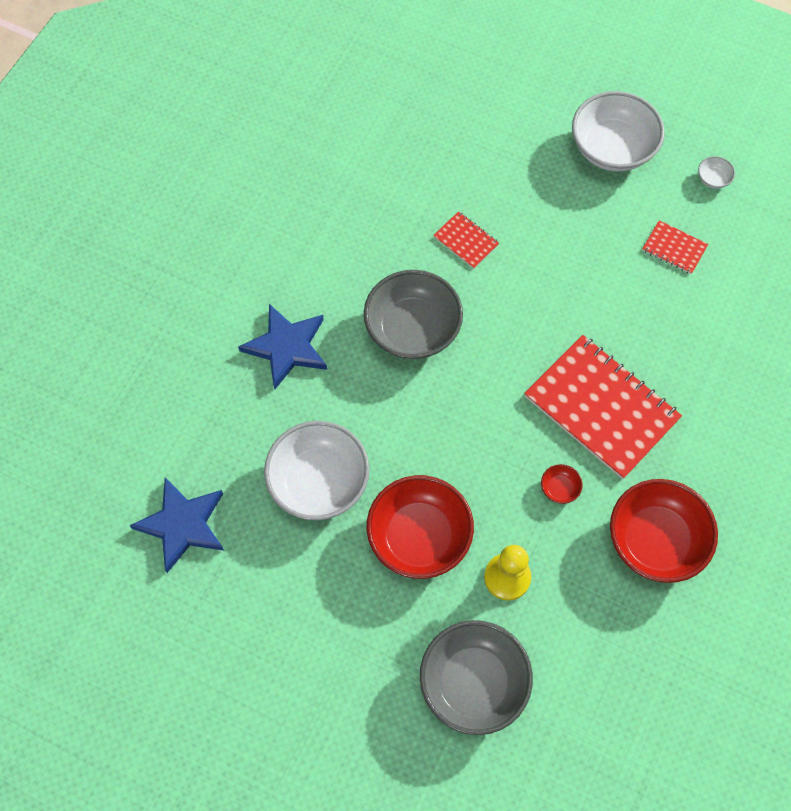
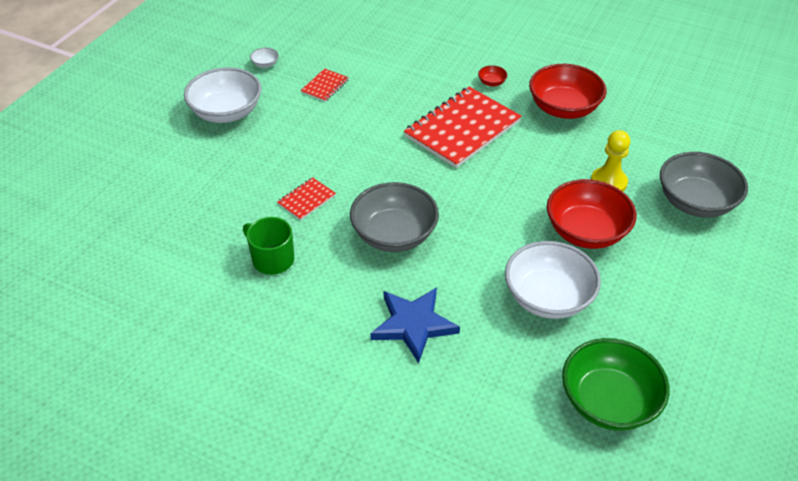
camera: 90 degrees left, 20 degrees down
(183, 524) = (608, 401): blue star -> green bowl
(377, 215) = (272, 259): none -> green mug
(559, 488) = (531, 153): red bowl -> red bowl (491, 82)

